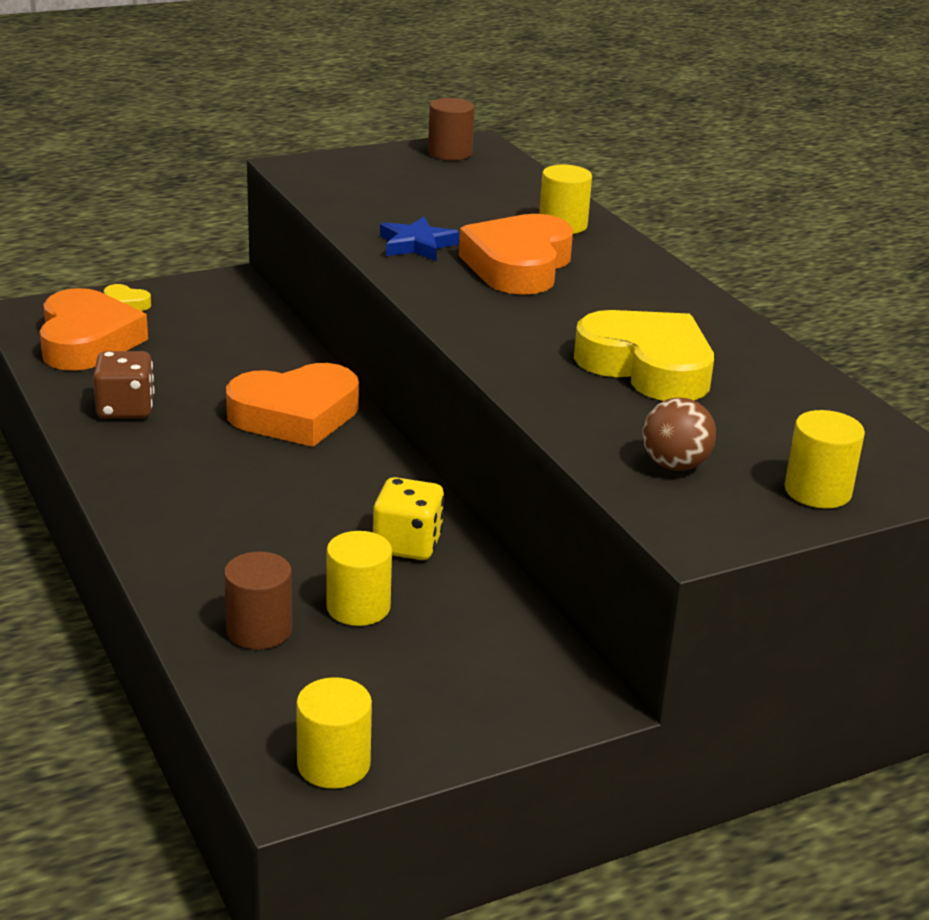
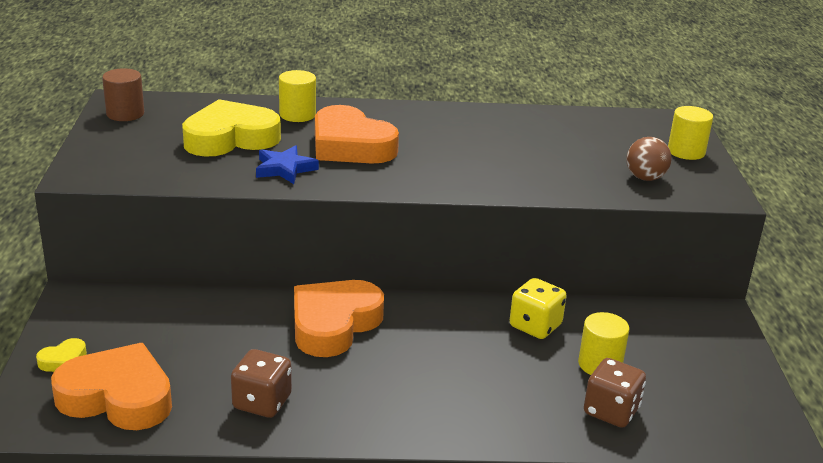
camera: 65 degrees left, 0 degrees up
(259, 630) = (611, 411): brown cylinder -> brown dice
(295, 415) = (333, 324): orange heart -> orange heart turned 150 degrees counterclockwise
(333, 764) = (761, 417): yellow cylinder -> none
(647, 367) = (523, 150): yellow heart -> yellow heart (230, 138)

